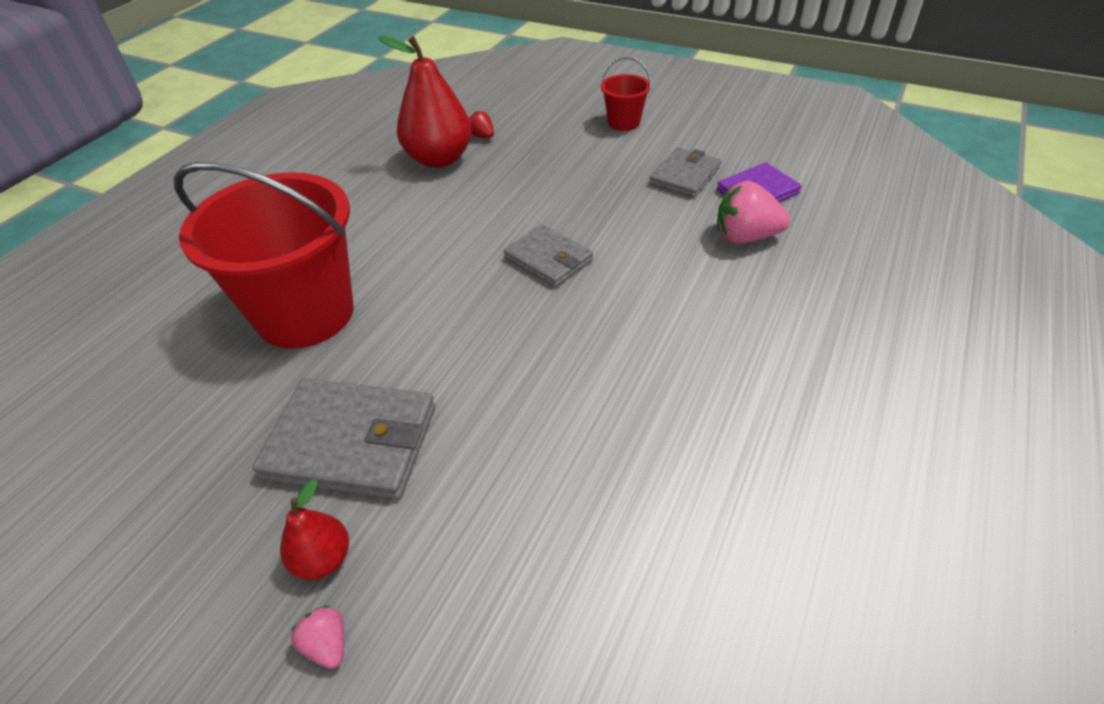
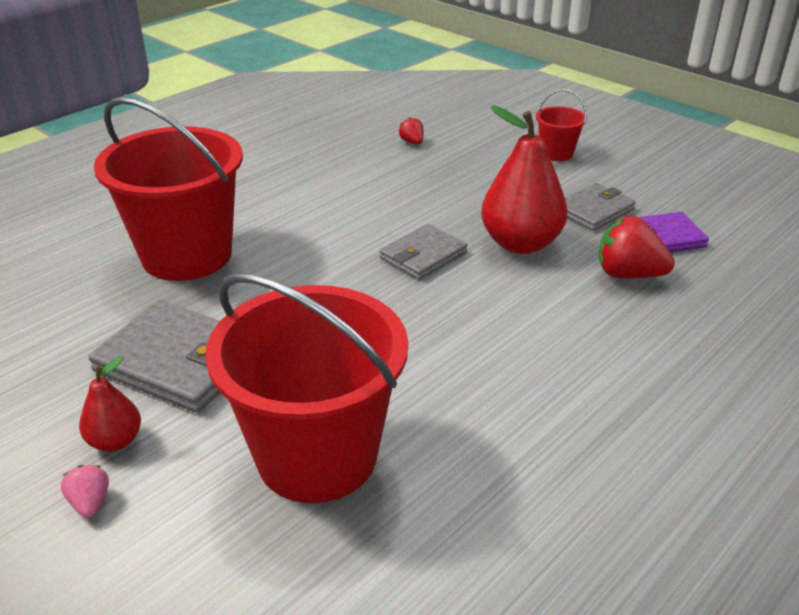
camera: 15 degrees right, 10 degrees down
(439, 159) = (363, 154): red pear -> red pear (520, 243)
(545, 514) = (317, 456): none -> red bucket
(548, 259) = (423, 255): grey wallet -> grey wallet turned 75 degrees clockwise
(745, 237) = (628, 274): pink strawberry -> red strawberry

